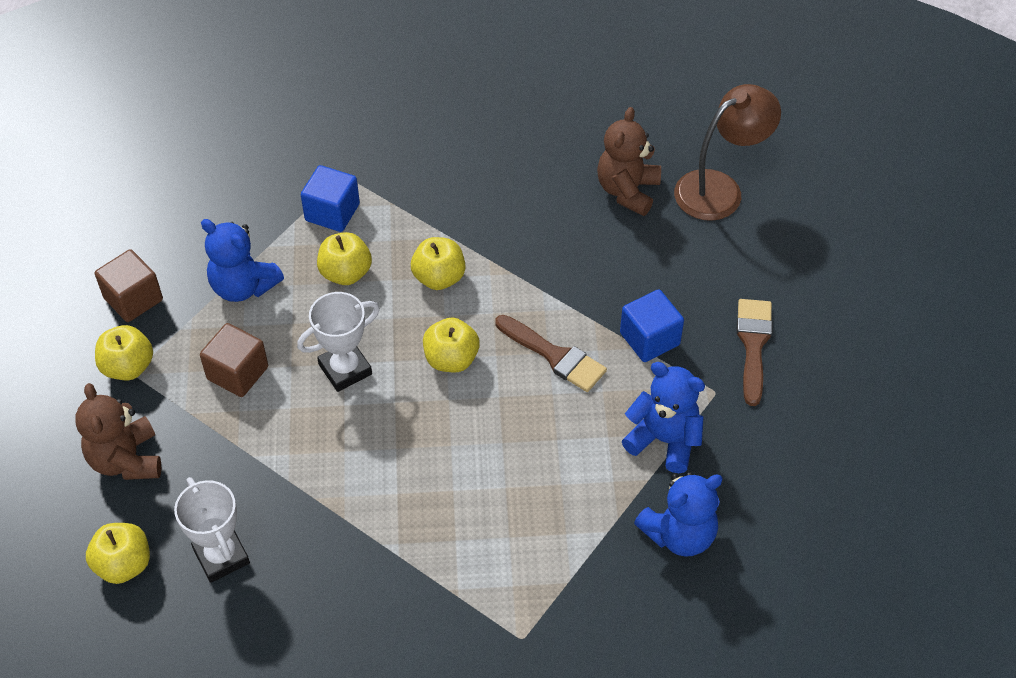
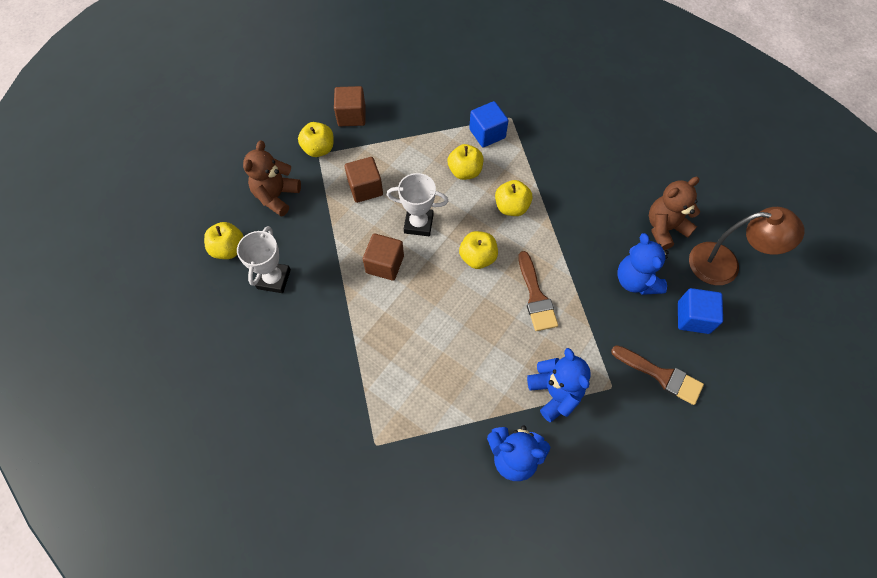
camera: 40 degrees right, 10 degrees up
(243, 286) = (408, 144): blue teddy bear -> blue teddy bear (636, 280)
(347, 442) = (385, 264): none -> brown cube
(649, 339) = (600, 326): blue cube -> blue cube (693, 317)
(753, 344) = (661, 375): brown brush -> brown brush turned 75 degrees clockwise

